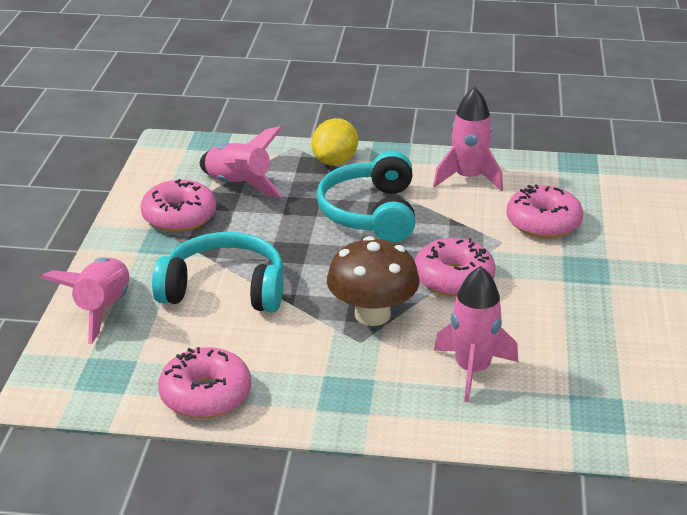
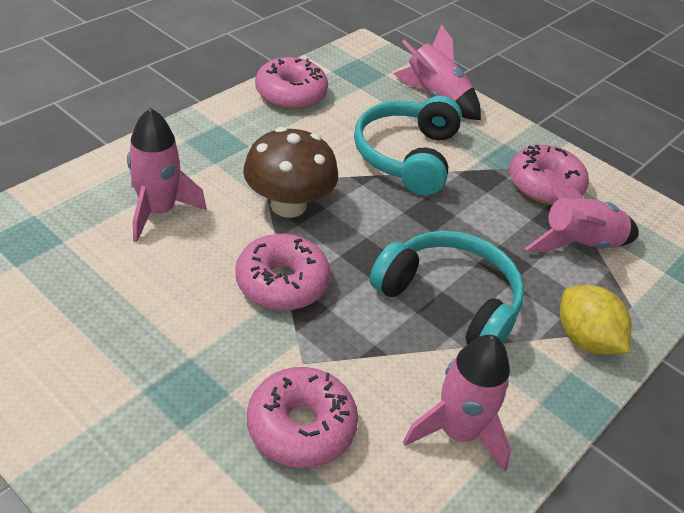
camera: 120 degrees right, 10 degrees up
(225, 289) = (406, 156): turquoise headphones -> turquoise headphones turned 150 degrees clockwise

